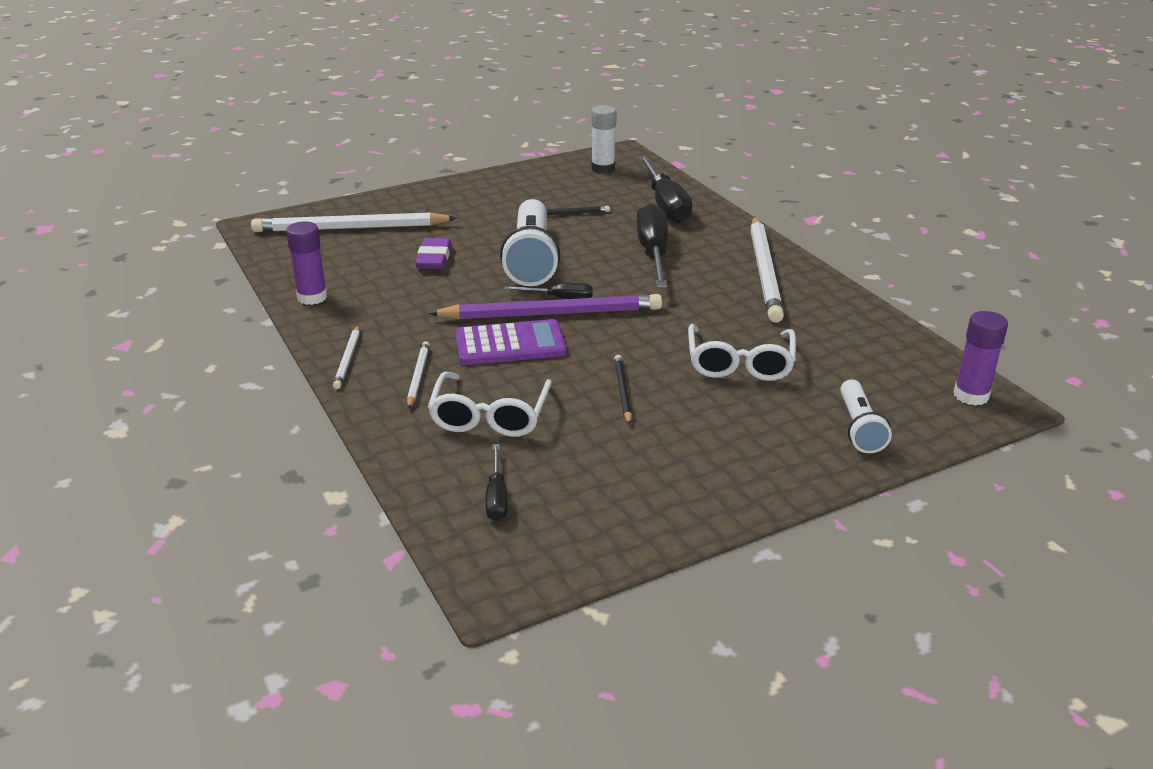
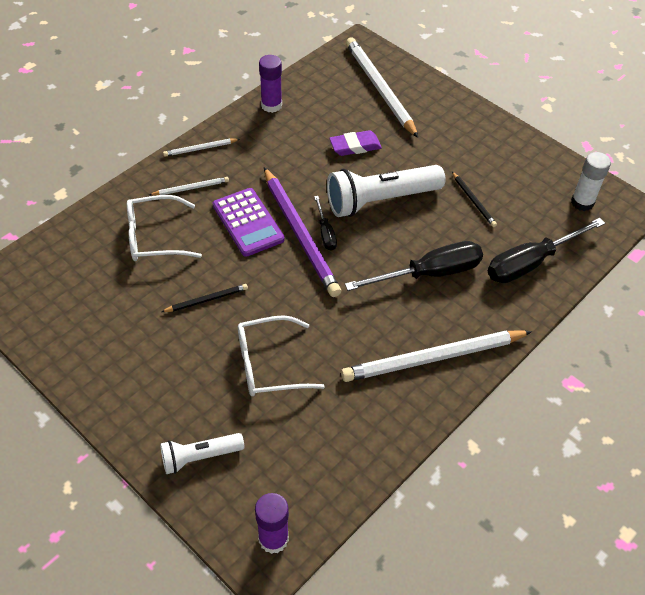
camera: 70 degrees right, 20 degrees up
(497, 497) = (69, 264): black screwdriver -> none

